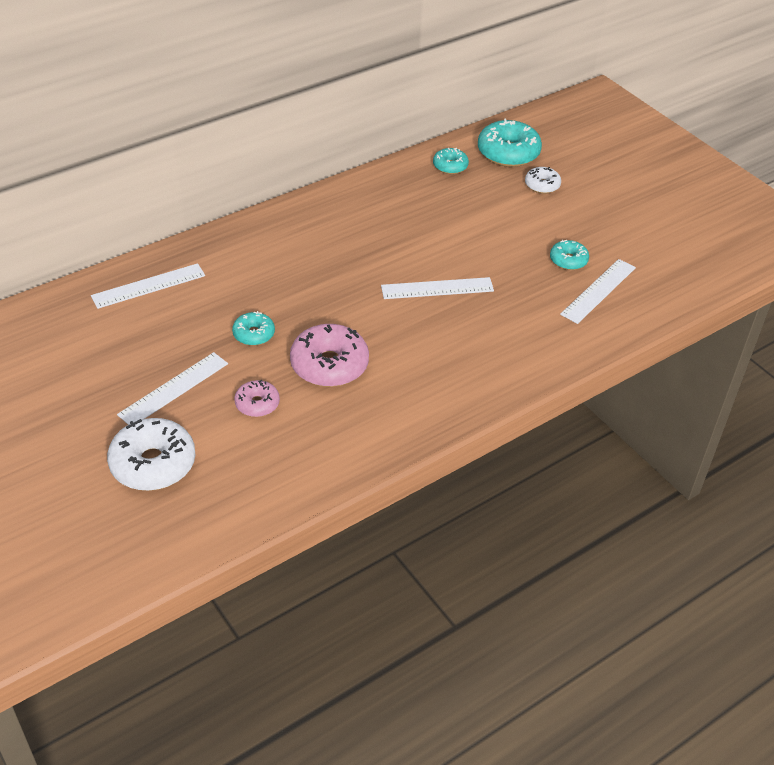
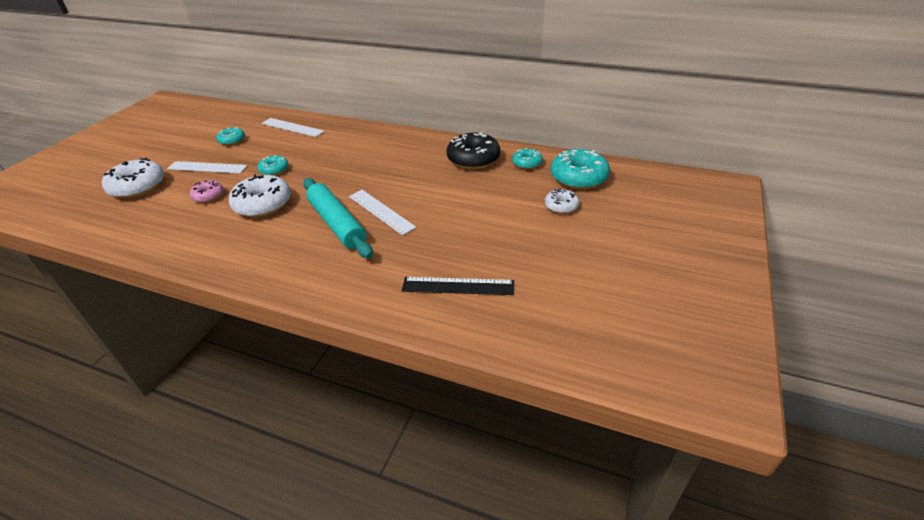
camera: 60 degrees right, 5 degrees down
(329, 365) = (263, 204): pink donut -> white donut
(403, 192) = (473, 159): none -> black donut
(429, 325) = (337, 224): none -> turquoise rolling pin
(568, 260) = (480, 255): turquoise donut -> turquoise donut (232, 140)
(598, 290) = (458, 286): white ruler -> black ruler

